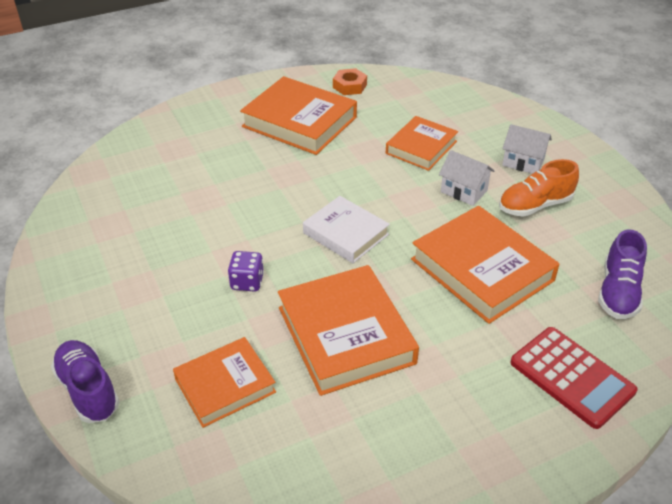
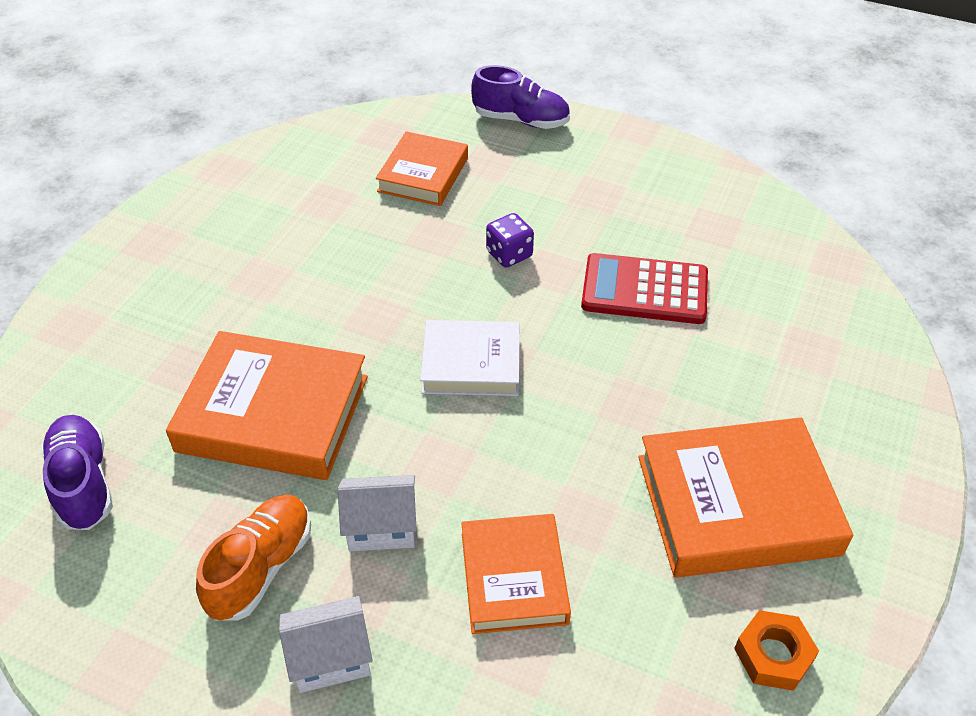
camera: 140 degrees right, 5 degrees up
(345, 335) = (362, 263): orange book -> none
(571, 377) = (107, 347): red calculator -> red calculator (644, 290)

